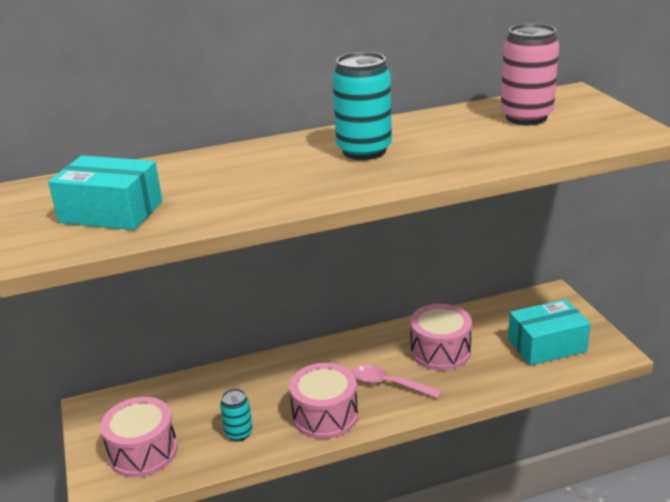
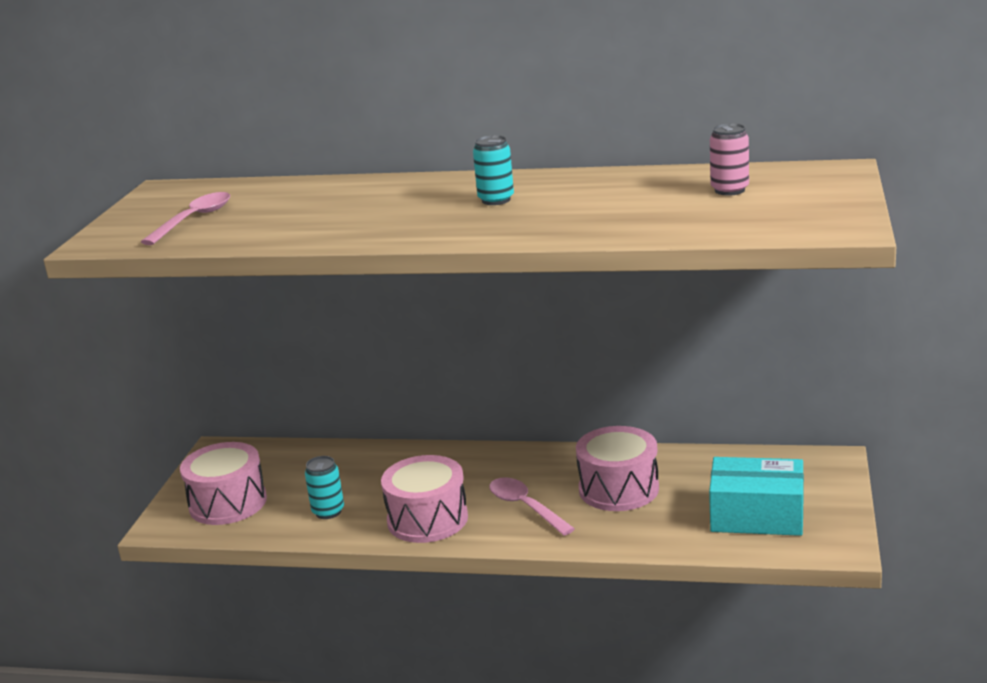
camera: 30 degrees right, 5 degrees down
(111, 212) = (194, 220): turquoise box -> pink spoon
(364, 151) = (496, 200): turquoise can -> turquoise can, size x0.54
(526, 117) = (729, 190): pink can -> pink can, size x0.54

